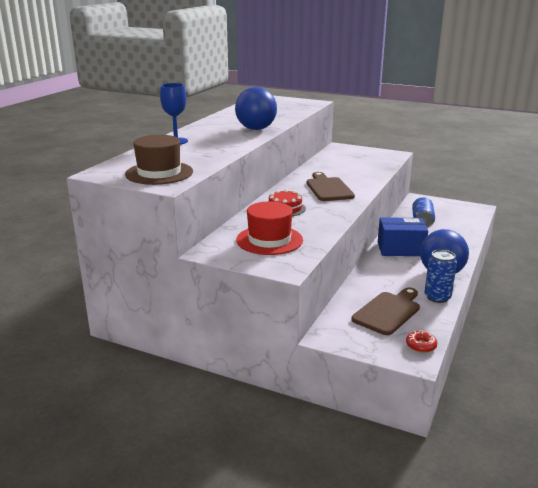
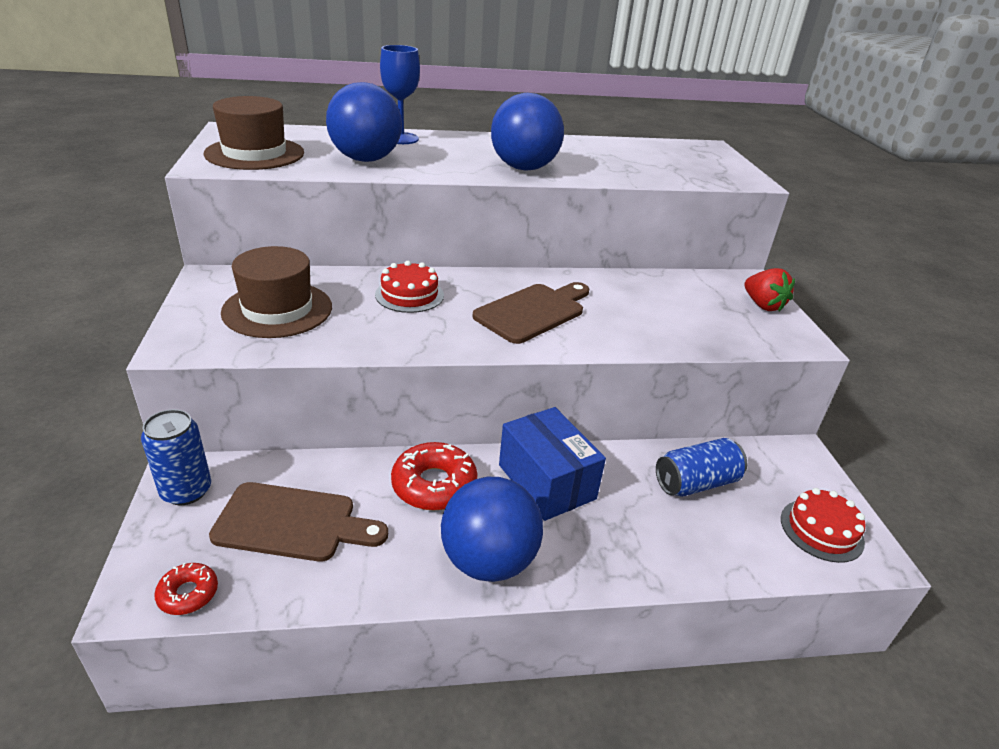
camera: 55 degrees right, 10 degrees up
(203, 153) = (366, 159): none -> blue ball
(269, 240) = (277, 309): red hat -> brown hat
(362, 151) = (763, 305): none -> red strawberry
(385, 273) = (434, 485): none -> red donut
(437, 297) = (383, 577): blue can -> blue can (186, 491)
(461, 211) = (821, 530): none -> red cake

